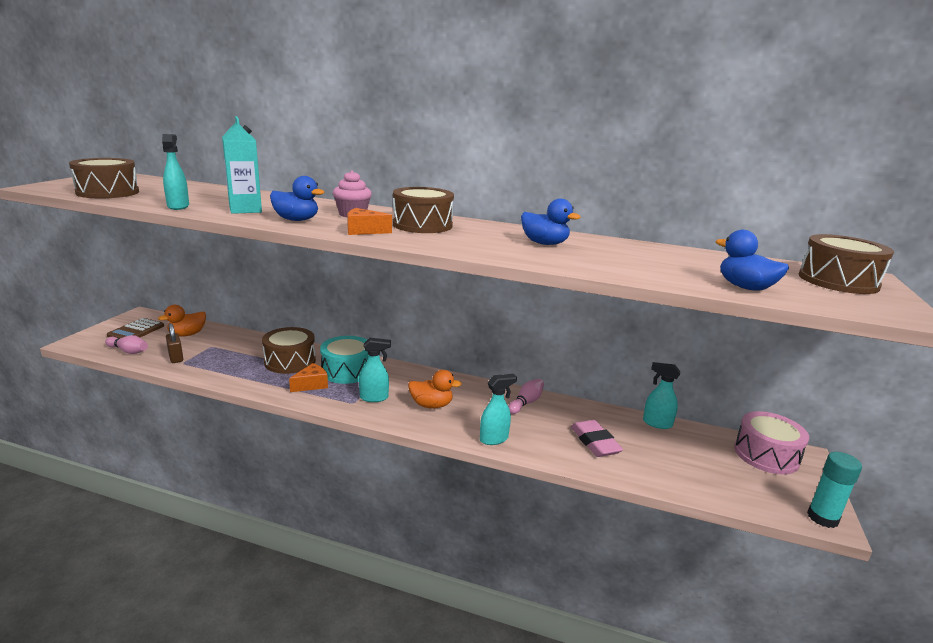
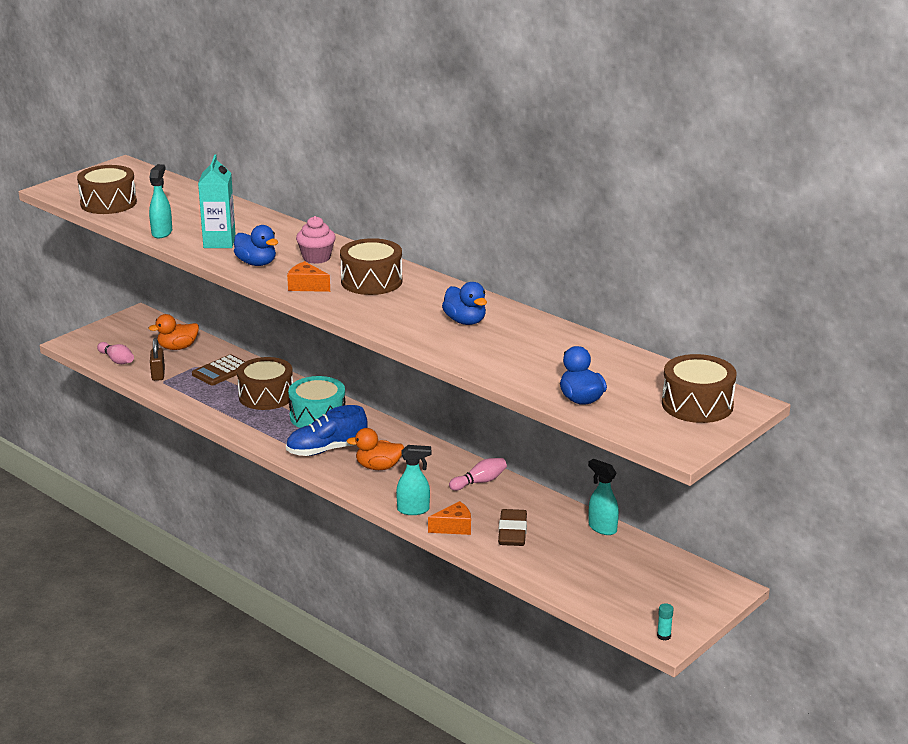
camera: 25 degrees right, 5 degrees up
(136, 331) = (129, 336): brown calculator -> brown calculator (221, 371)
(311, 385) = (274, 426): orange cheese -> orange cheese (454, 527)
(374, 398) = (327, 449): turquoise spray bottle -> blue shoe
(431, 405) = (378, 467): orange duck -> orange duck turned 150 degrees clockwise
(595, 442) = (512, 532): pink eraser -> brown eraser
(766, 455) = (685, 579): pink drum -> none
(822, 518) = (664, 636): turquoise glue stick -> turquoise glue stick, size x0.50

